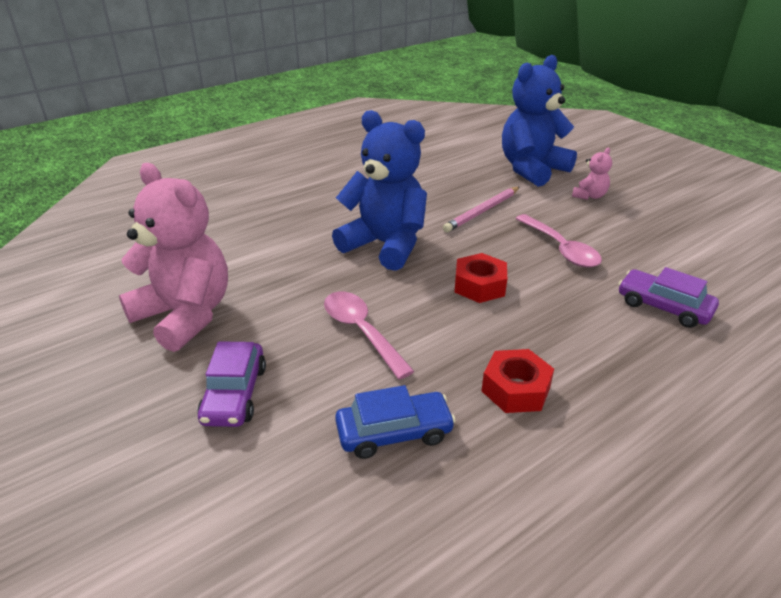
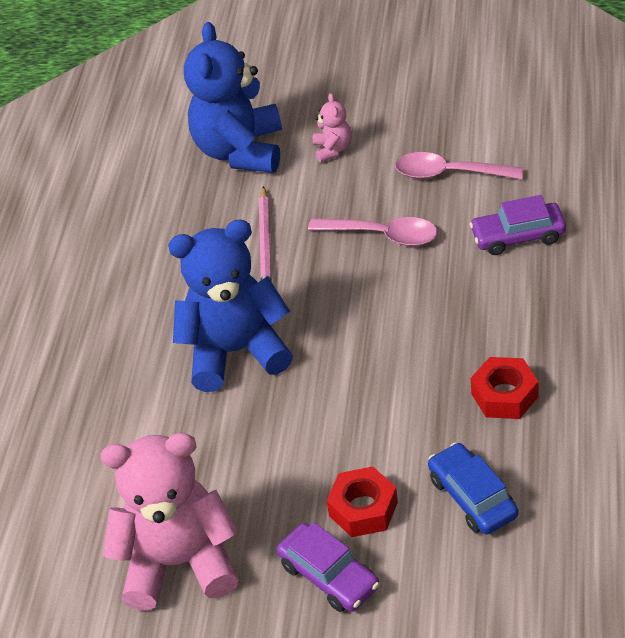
camera: 40 degrees left, 10 degrees up
(361, 331) = (340, 447): pink spoon -> pink spoon (449, 173)
(394, 433) = (472, 497): blue car -> blue car turned 60 degrees counterclockwise
(479, 285) = (369, 328): red nut -> red nut (363, 509)

